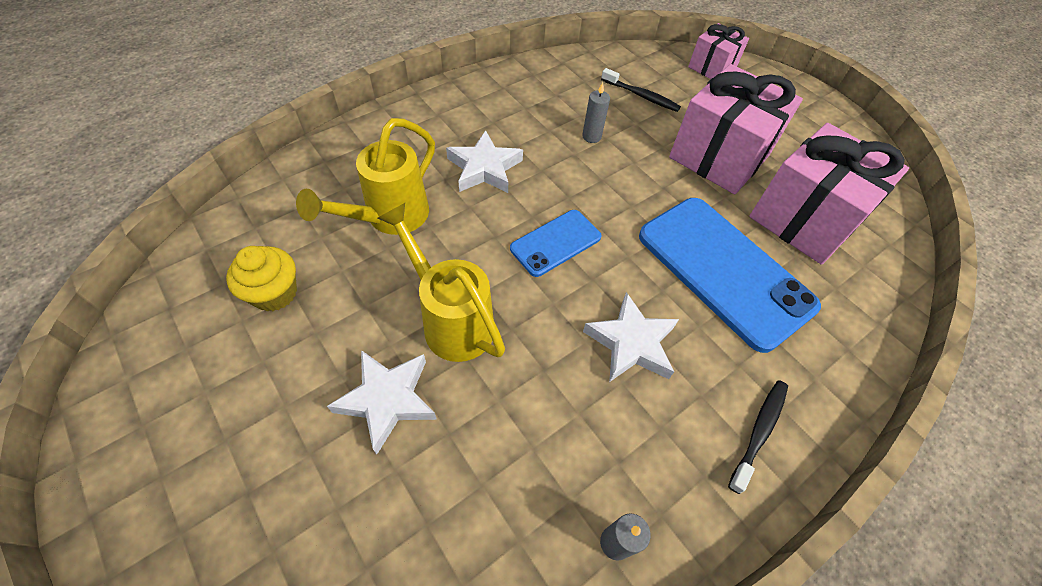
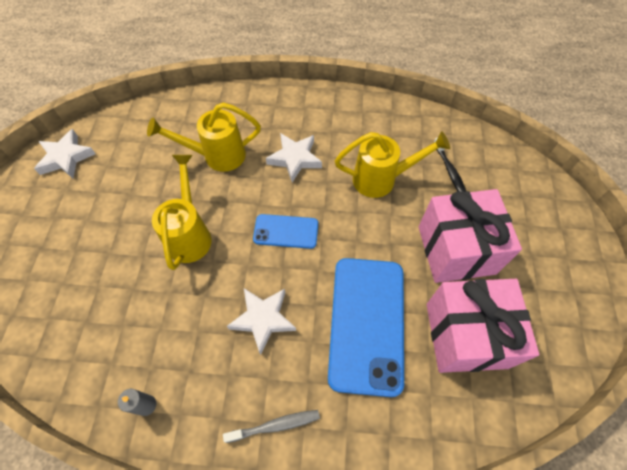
camera: 45 degrees right, 5 degrees up
(275, 293) = (131, 161): yellow cupcake -> none
(387, 399) = (125, 251): white star -> white star (66, 158)
(591, 136) = (382, 179): grey candle -> yellow watering can
(712, 67) = (533, 182): pink gift -> none
(759, 432) = (275, 425): black toothbrush -> grey toothbrush

